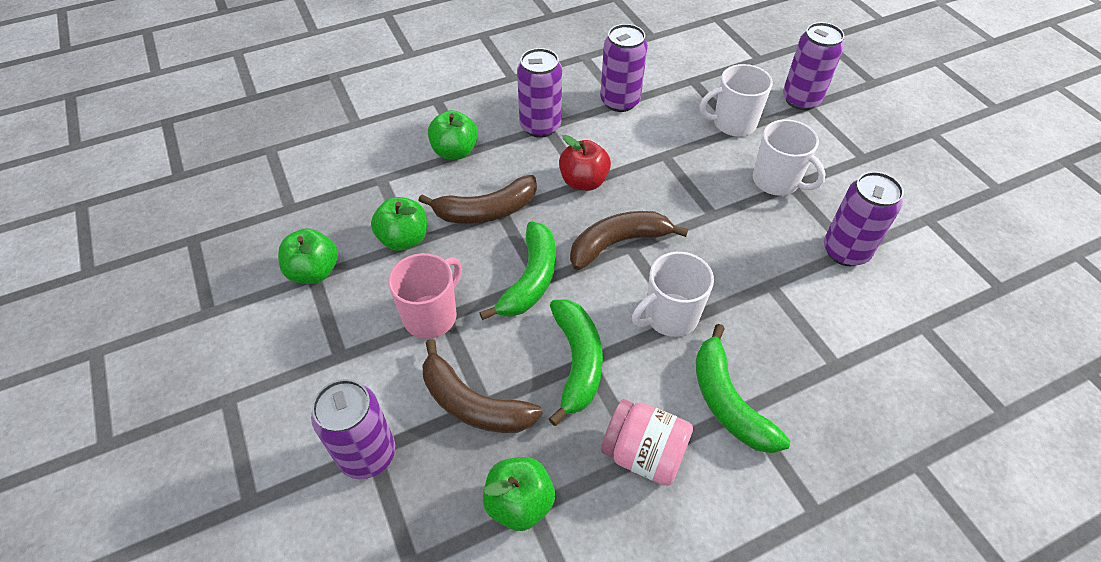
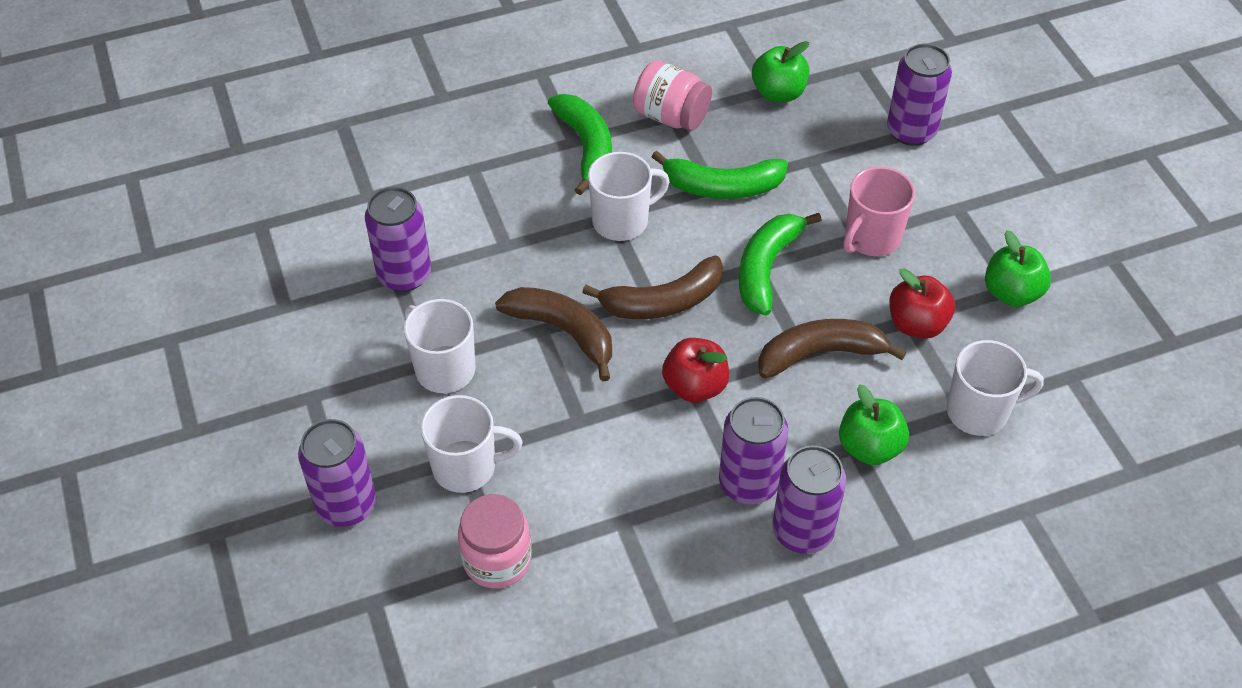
camera: 175 degrees left, 0 degrees up
(369, 178) = (979, 412): none -> white mug
(404, 239) = (917, 324): green apple -> red apple
(473, 404) = (821, 161): brown banana -> brown banana (563, 332)
(577, 362) = (722, 187): green banana -> green banana turned 90 degrees counterclockwise
(620, 101) = (624, 523): purple can -> purple can (802, 531)
(694, 80) = (497, 560): none -> pink jar

